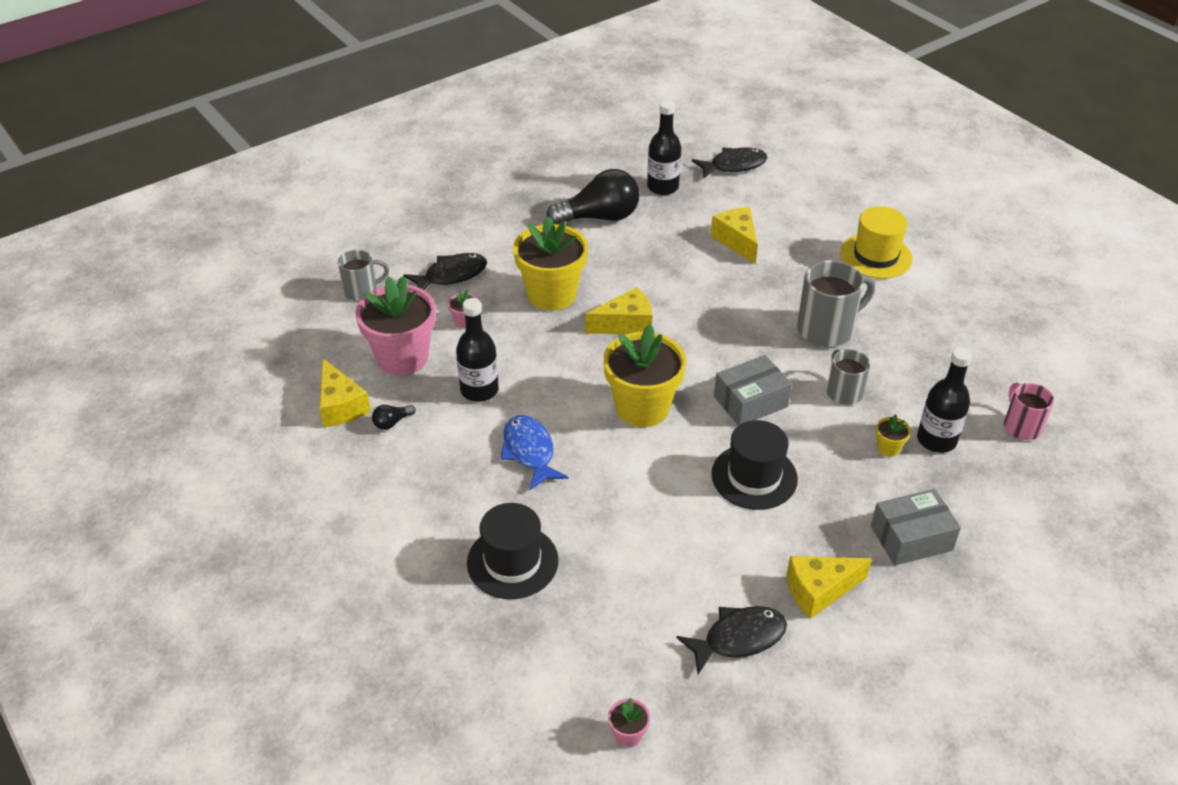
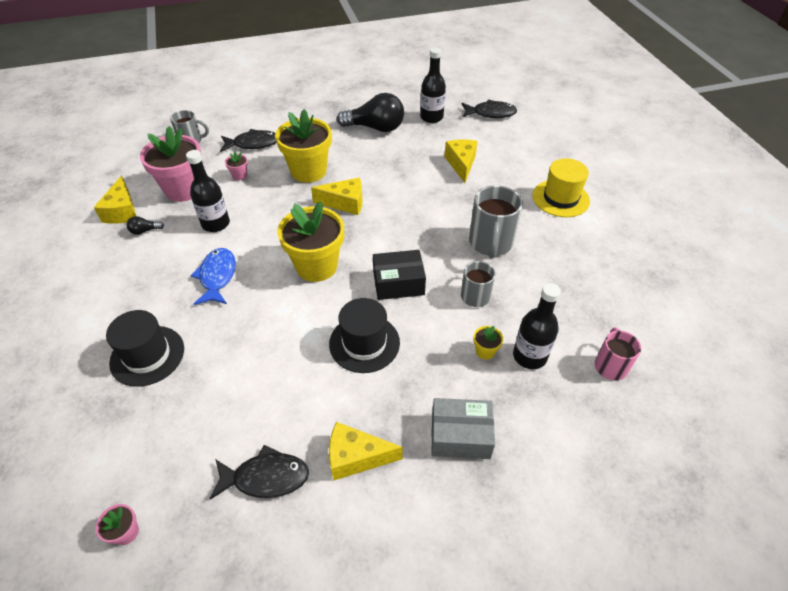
camera: 20 degrees right, 5 degrees up
(750, 401) = (398, 283): grey box -> black box
(827, 329) = (490, 243): grey mug -> grey mug turned 105 degrees clockwise

